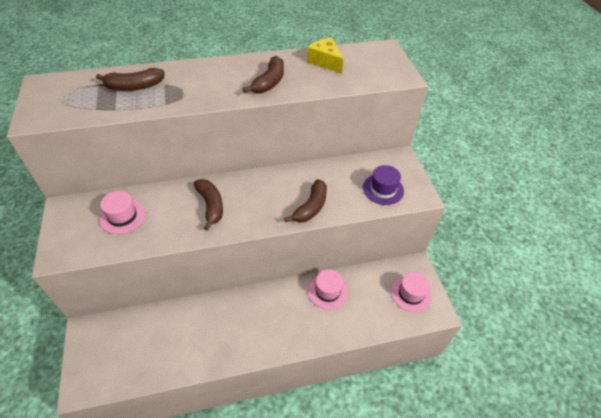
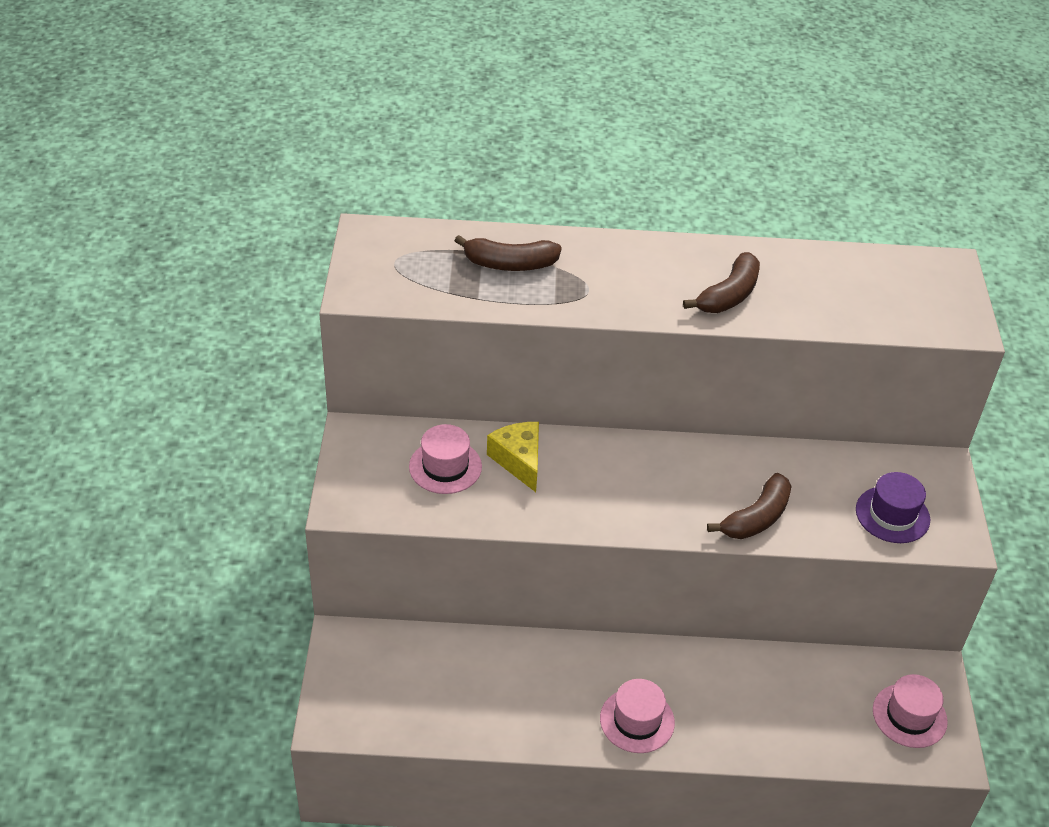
camera: 15 degrees right, 5 degrees down
(211, 206) = (588, 480): brown banana -> none
(325, 61) = (834, 274): yellow cheese -> yellow cheese (519, 461)
(327, 291) = (758, 675): pink hat -> pink hat (637, 720)

